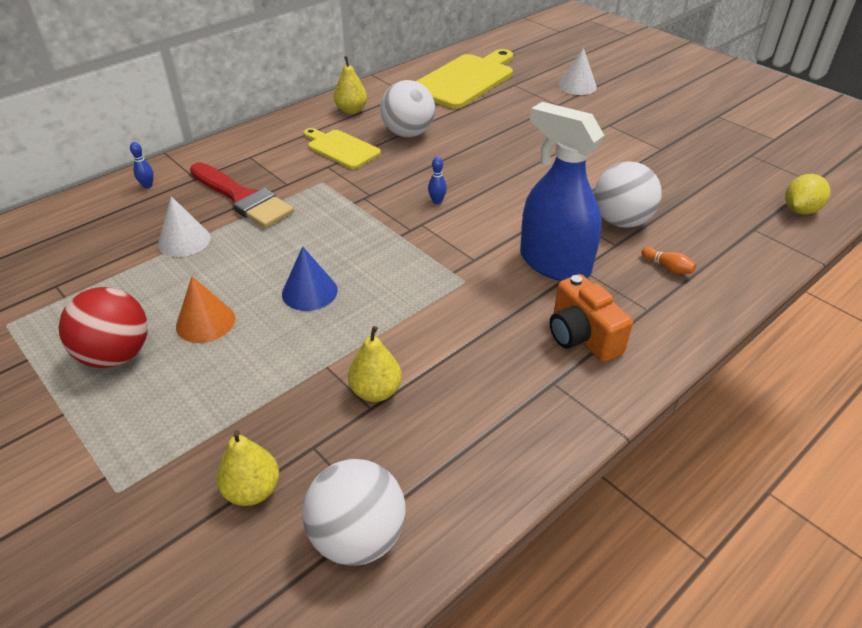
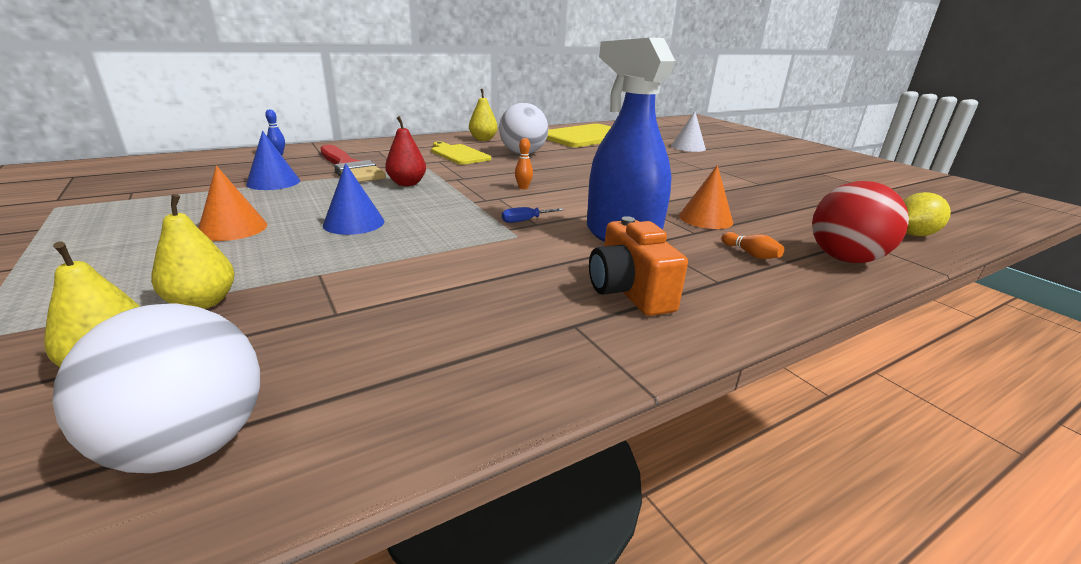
camera: 10 degrees right, 15 degrees down
(116, 355) = (121, 237): red ball -> red ball (844, 259)
(184, 240) = (273, 182): white cone -> blue cone
(319, 216) = (407, 183): none -> red pear
(376, 391) = (354, 301): yellow pear -> yellow pear (202, 303)
(437, 201) = (523, 187): blue bowling pin -> orange bowling pin
(462, 256) = (525, 220): none -> blue screwdriver
(621, 221) = (705, 219): white ball -> orange cone

